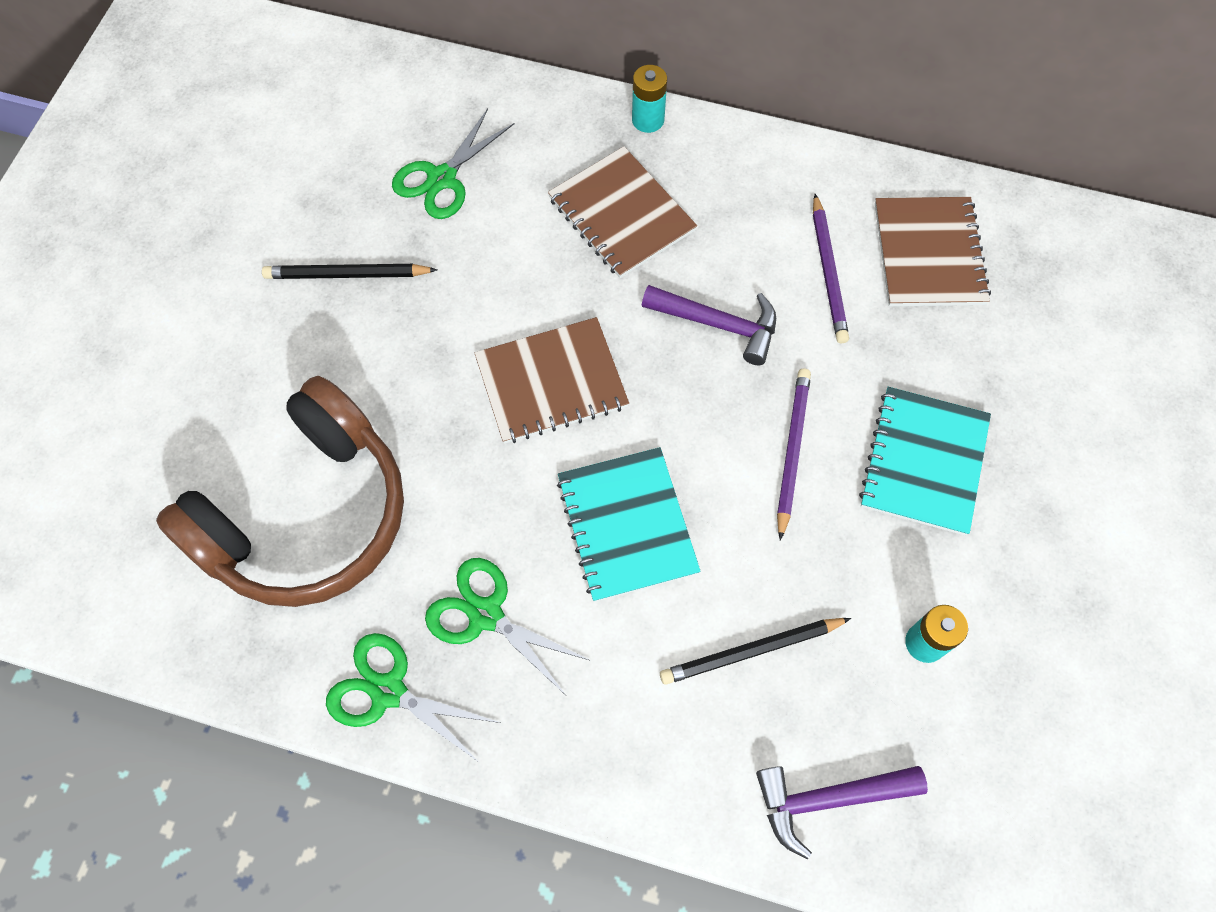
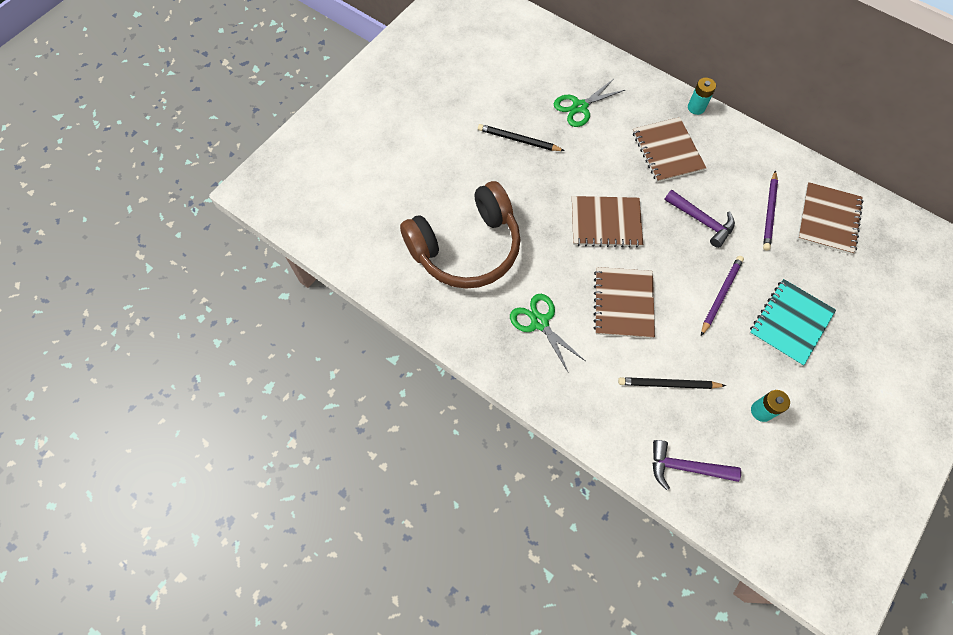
camera: 20 degrees right, 0 degrees up
(388, 691) = (482, 341): green scissors -> none
(627, 525) = (623, 303): turquoise notebook -> brown notebook

